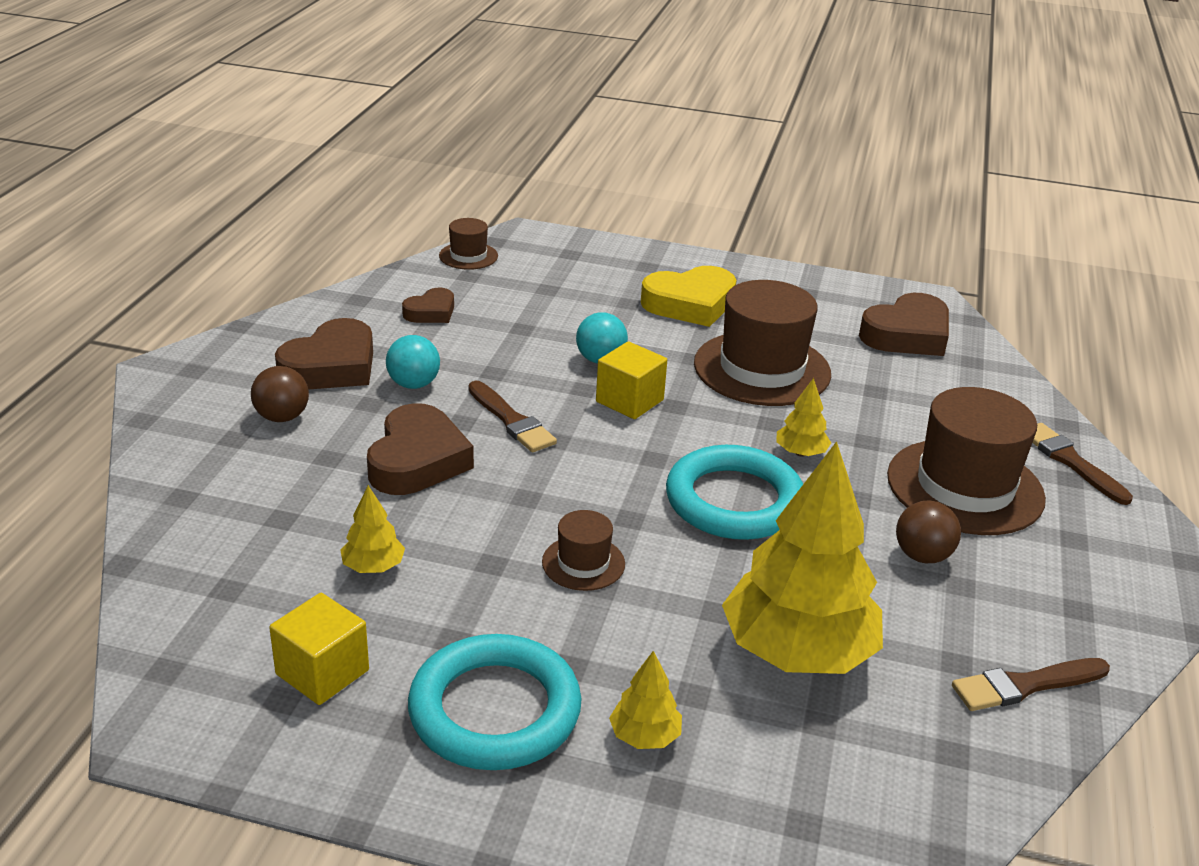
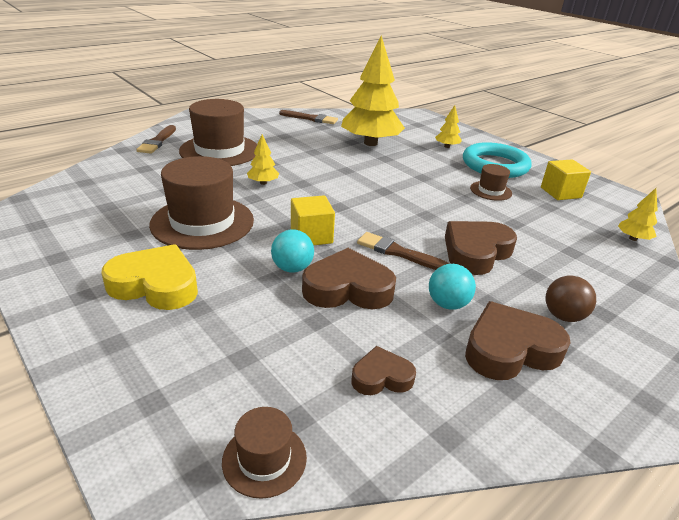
camera: 145 degrees left, 0 degrees up
(373, 567) = (525, 215): yellow tree -> yellow tree (633, 238)
(511, 420) = (398, 252): brown brush -> brown brush turned 60 degrees counterclockwise
(583, 563) = (423, 185): brown hat -> brown hat (490, 191)
(734, 501) = (326, 180): turquoise ring -> none
(907, 335) = (77, 206): brown heart -> brown heart (347, 288)
(922, 556) = (282, 144): brown ball -> none

